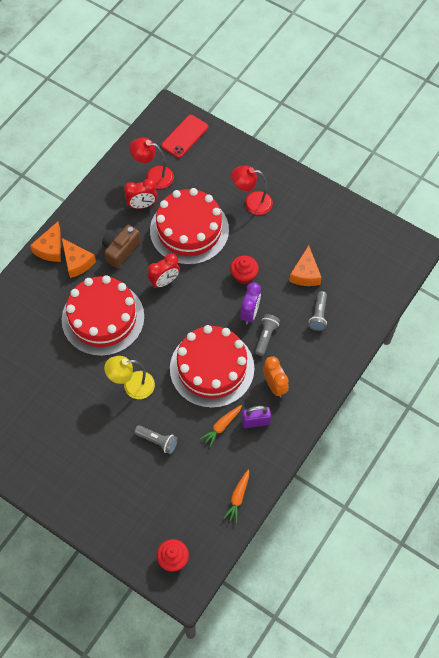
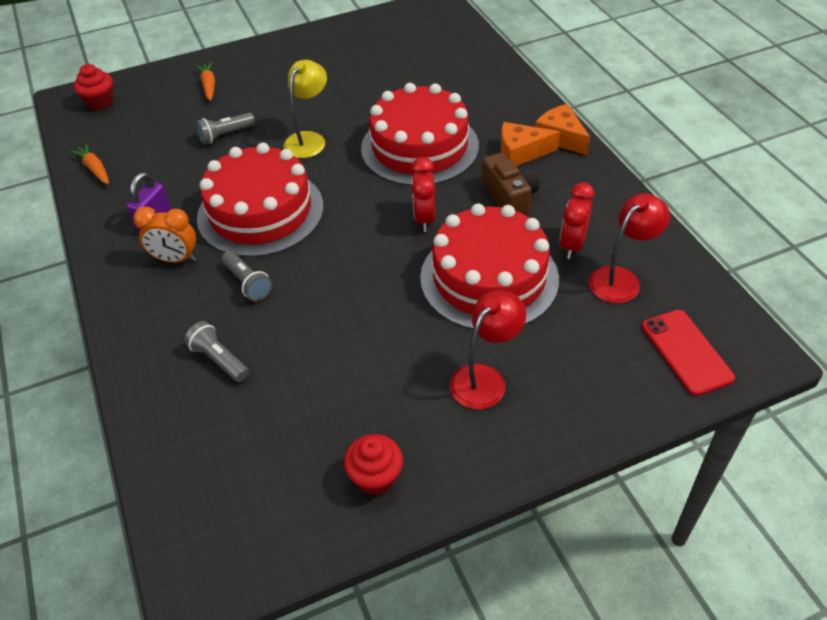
camera: 125 degrees right, 15 degrees down
(221, 426) = (183, 189): orange carrot -> orange carrot (209, 85)
(244, 276) = (360, 304): red cupcake -> red cupcake (375, 477)
(250, 313) = (297, 283): purple clock -> none
(305, 273) = (298, 381): orange cheese -> none

